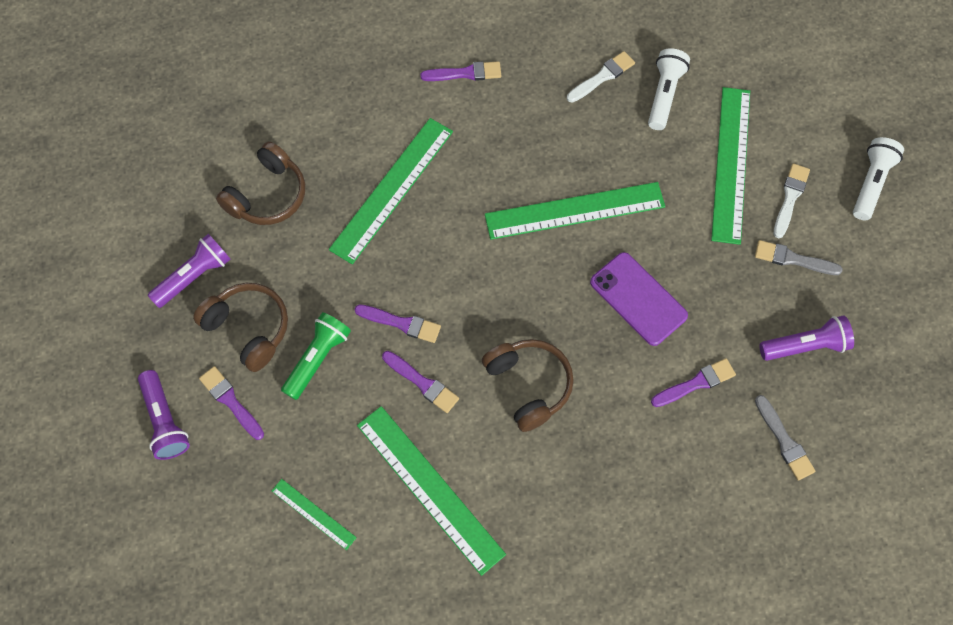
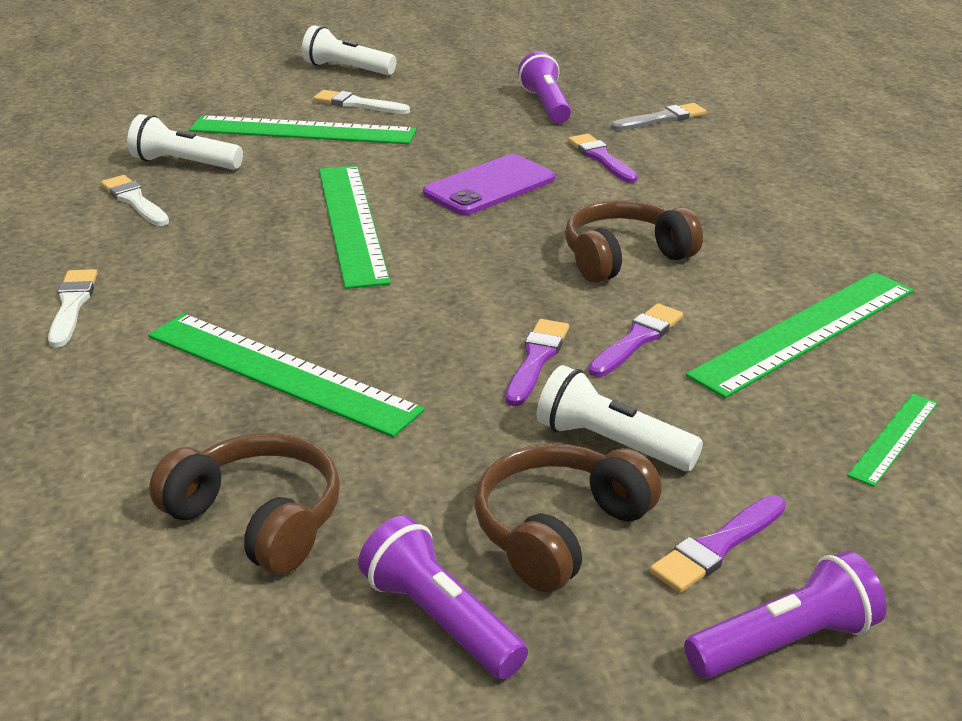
camera: 90 degrees left, 35 degrees down
(317, 358) = (611, 443): green flashlight -> white flashlight
(465, 73) = (72, 305): purple brush -> white brush
(793, 259) = (438, 106): grey brush -> none

